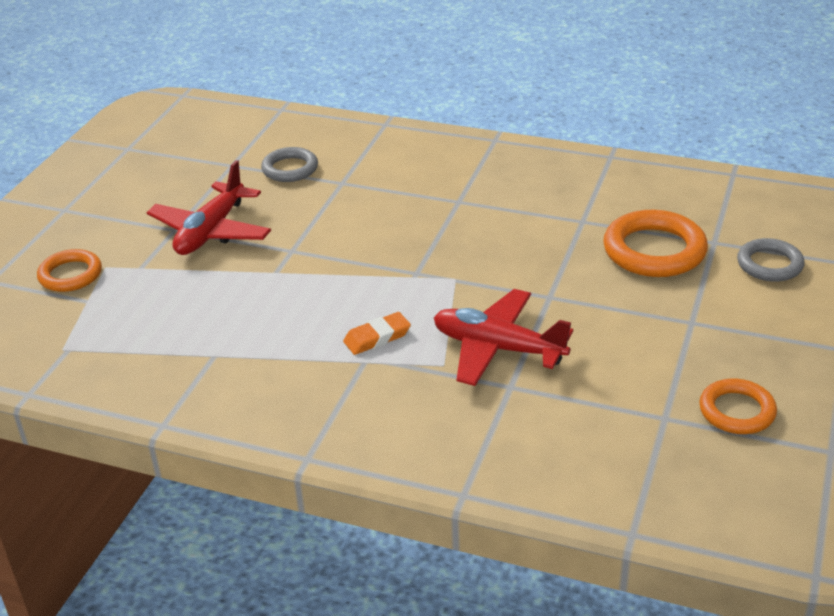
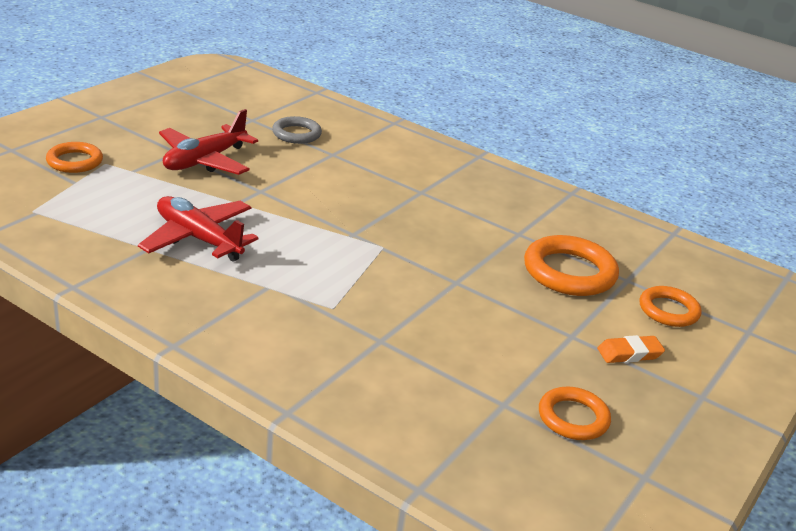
camera: 10 degrees right, 5 degrees down
(377, 337) = (290, 272): orange eraser -> orange eraser (629, 353)
(498, 348) = (387, 308): red plane -> red plane (198, 239)
(769, 264) = (668, 310): grey ring -> orange ring

